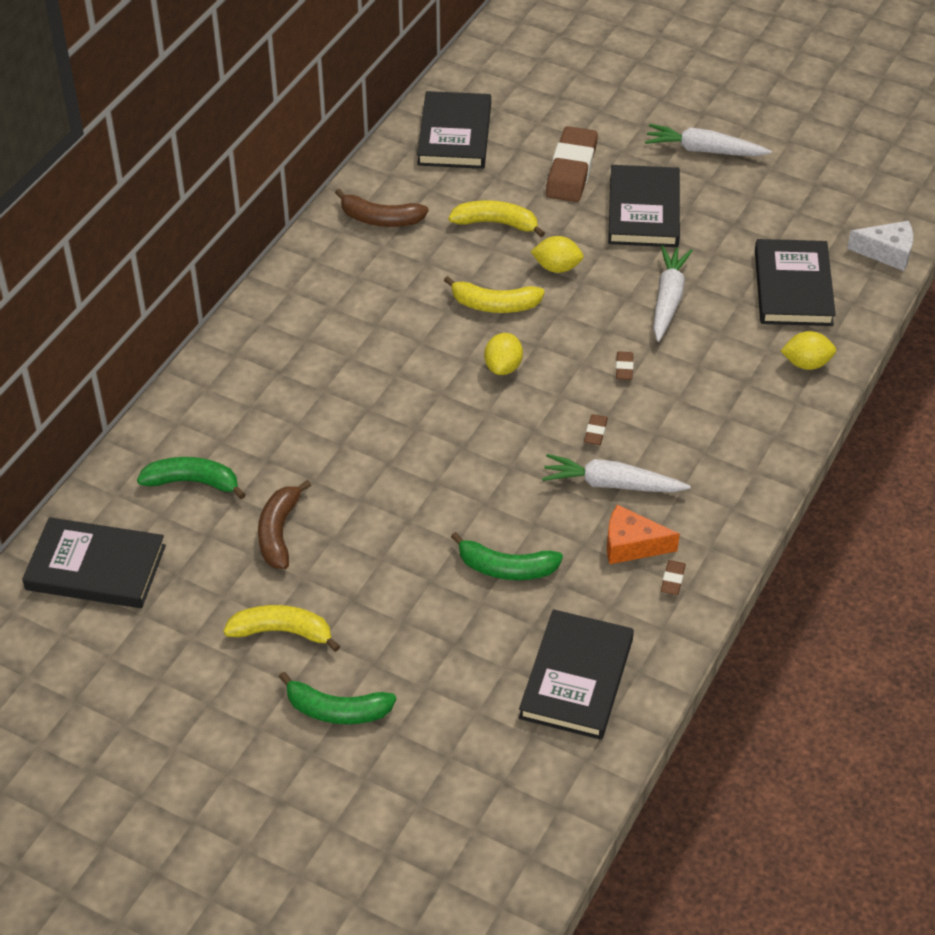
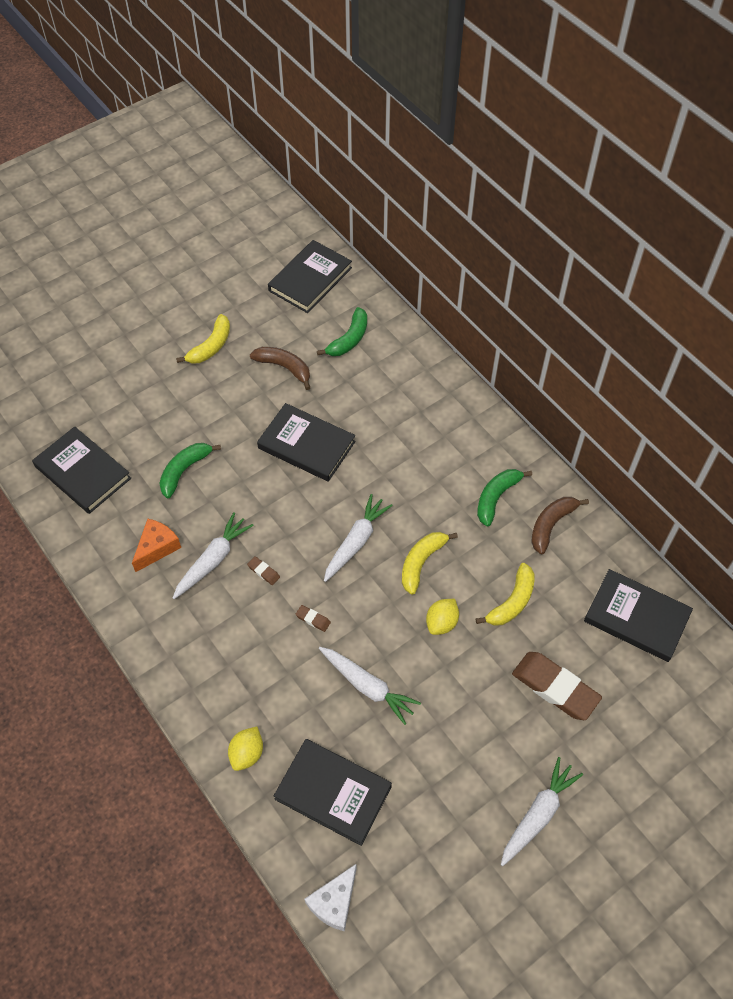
camera: 115 degrees right, 10 degrees up
(337, 710) = (142, 353): green banana -> green banana (496, 497)
(503, 367) = (356, 541): yellow lemon -> white carrot
(643, 211) = (479, 720): black book -> black book (306, 445)
(672, 580) = (115, 558): brown eraser -> none

